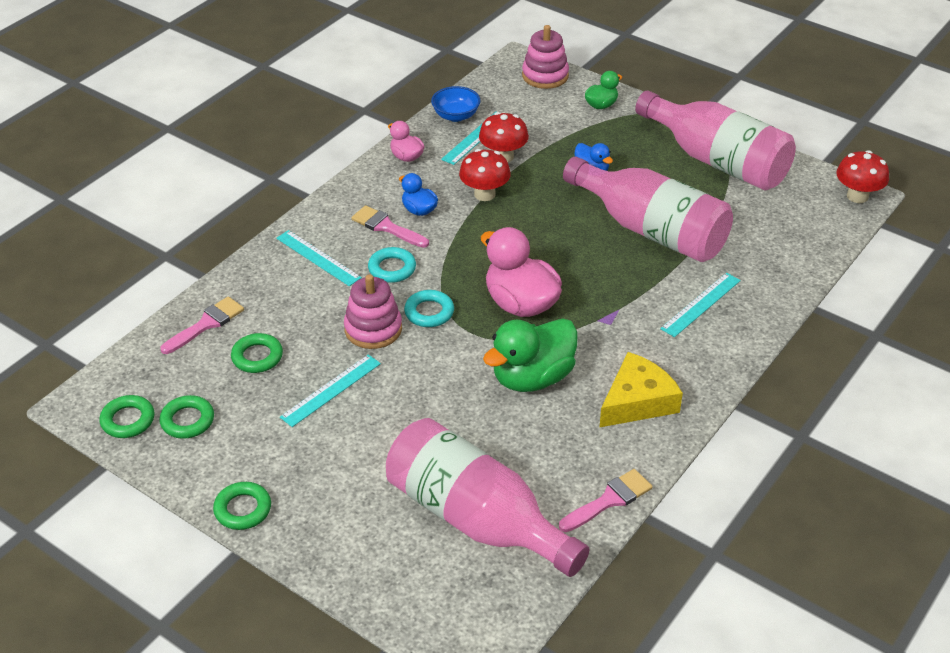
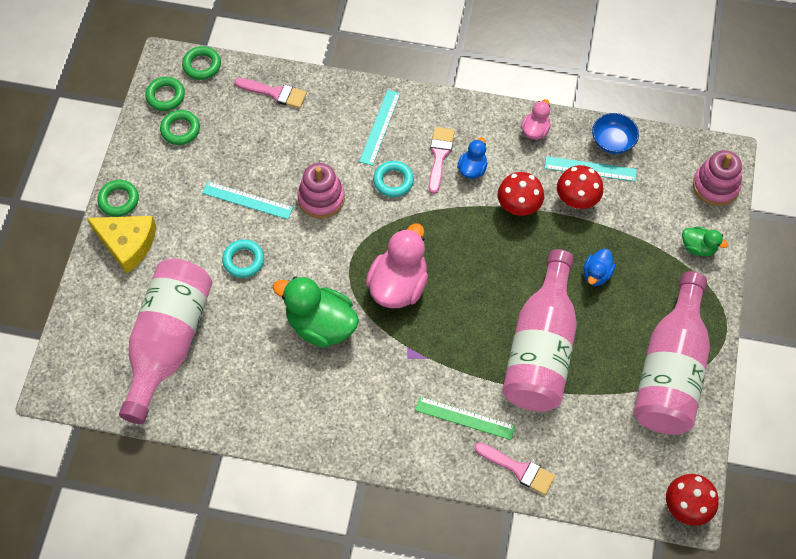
camera: 65 degrees right, 20 degrees up
(257, 357) = (258, 140): green ring -> green ring (202, 65)
(429, 312) = (357, 227): turquoise ring -> turquoise ring (243, 260)
(609, 500) = (221, 422): pink brush -> pink brush (518, 469)
(637, 401) = (329, 407): yellow cheese -> yellow cheese (127, 243)
(701, 304) = (465, 418): turquoise ruler -> green ruler

